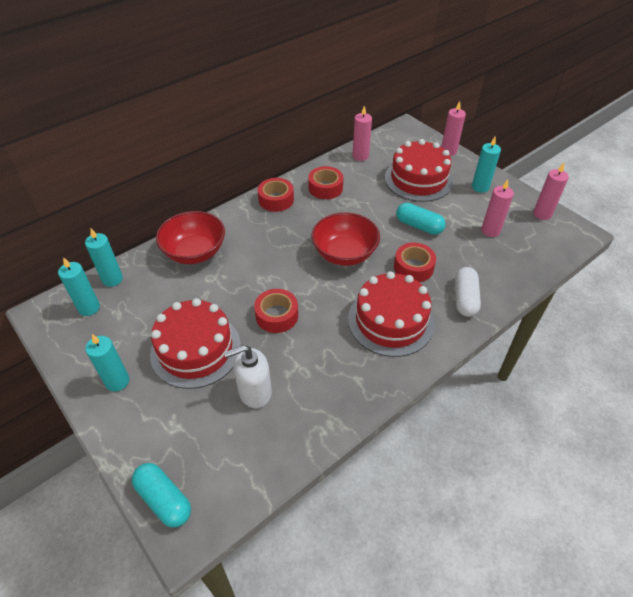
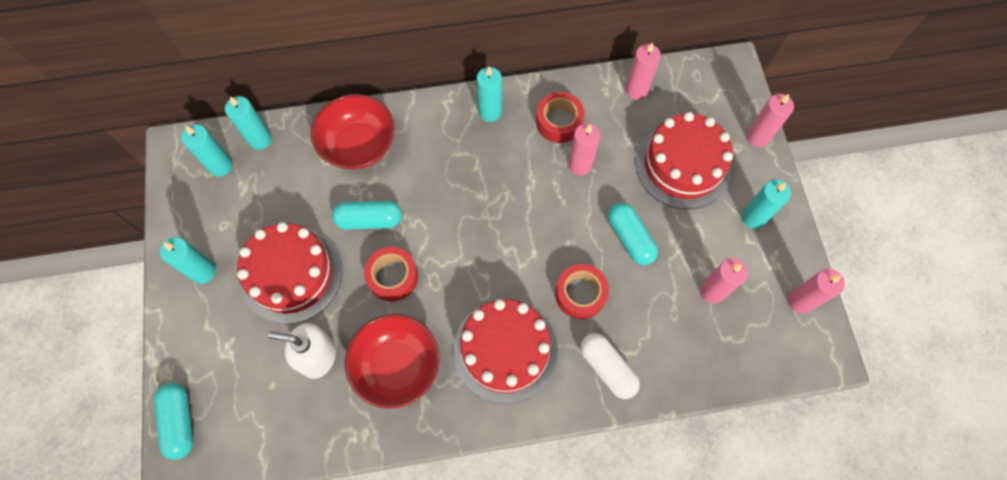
camera: 30 degrees right, 20 degrees up
(234, 290) = (369, 220): none -> turquoise capsule
(276, 200) = (490, 112): red tape -> turquoise candle
(344, 253) = (516, 232): red bowl -> red bowl (397, 366)
(356, 203) = (580, 165): none -> pink candle
(465, 298) = (607, 368): white capsule -> white capsule turned 75 degrees counterclockwise

